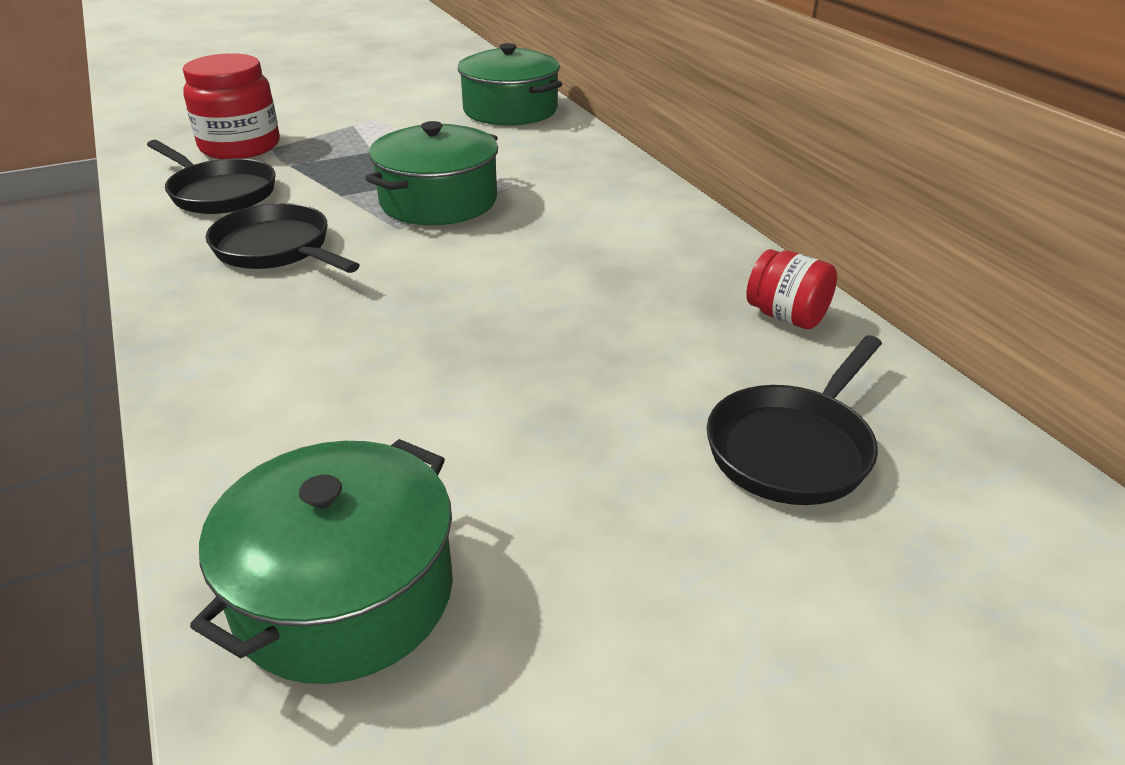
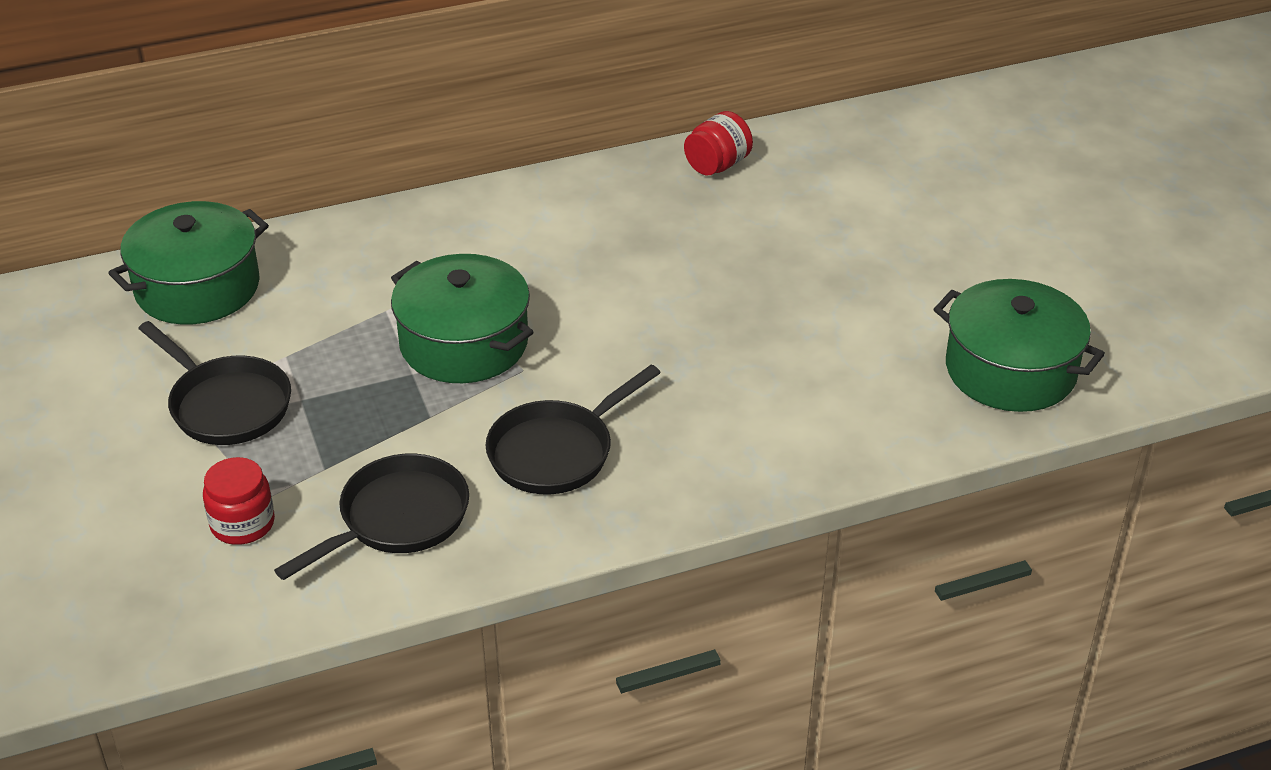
camera: 85 degrees left, 5 degrees up
(240, 146) = (242, 524): red jar -> red jar, size x0.59
(793, 448) = (874, 189): black pan -> black pan (226, 405)

